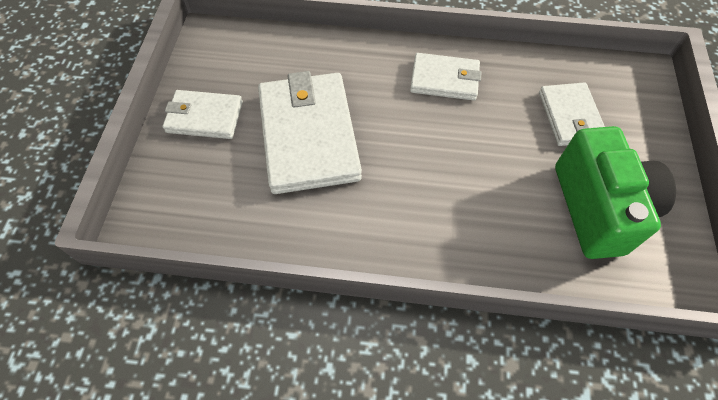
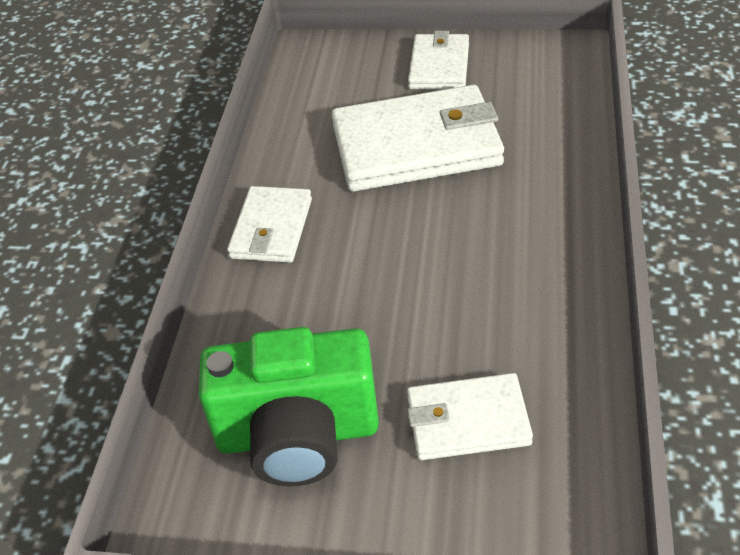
camera: 95 degrees right, 15 degrees down
(444, 79) = (527, 269): white wallet -> white wallet (271, 229)

